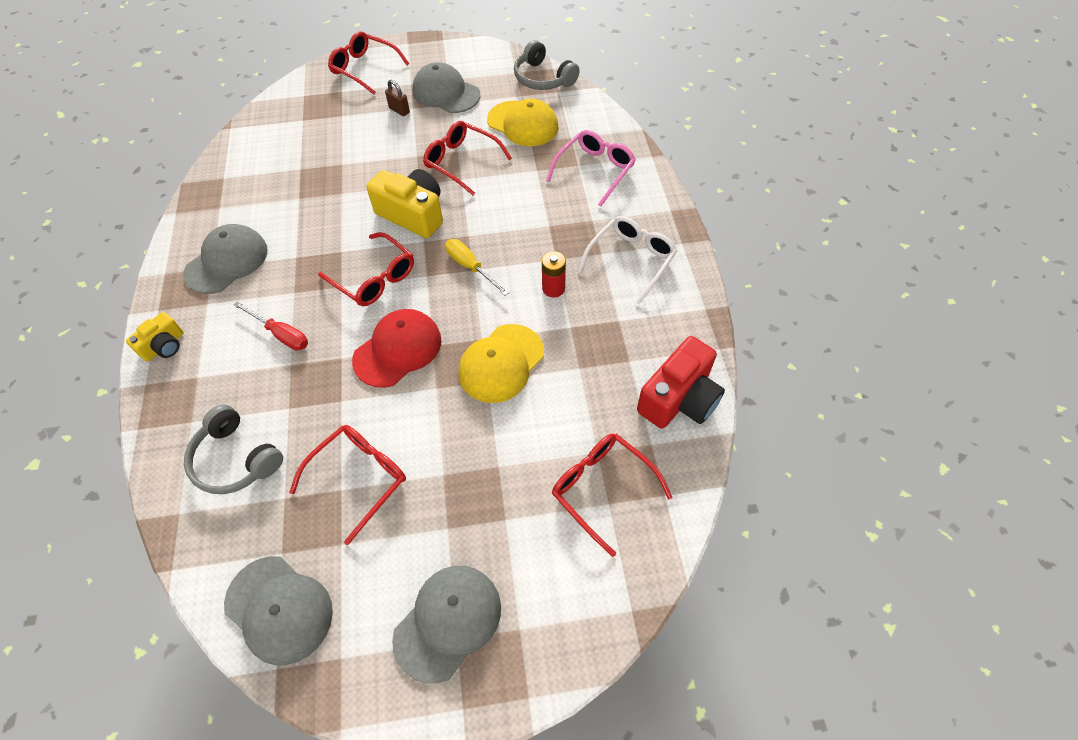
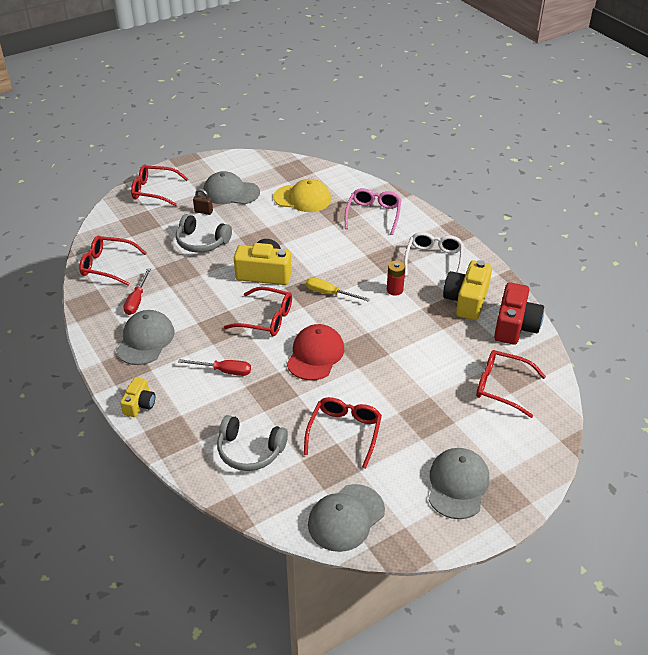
camera: 25 degrees left, 15 degrees down
(253, 206) = (137, 300): none -> red screwdriver
(279, 609) = (346, 518): grey cap -> grey cap turned 120 degrees clockwise
(462, 162) = (276, 233): red glasses -> red glasses (108, 266)
(501, 363) = (391, 341): yellow cap -> none
(543, 78) = (296, 167): grey headphones -> grey headphones (201, 242)
(637, 336) = (466, 301): none -> yellow camera

